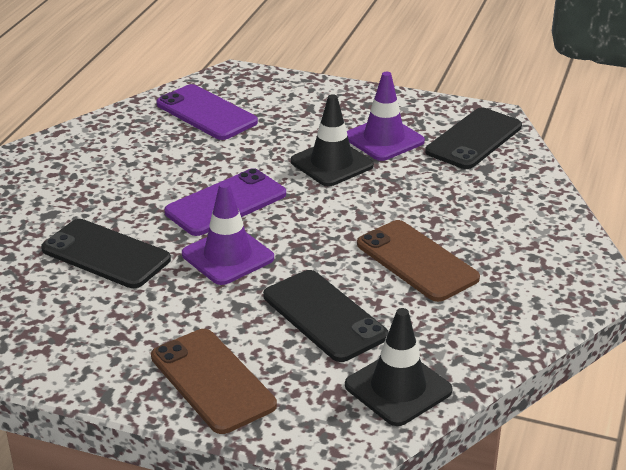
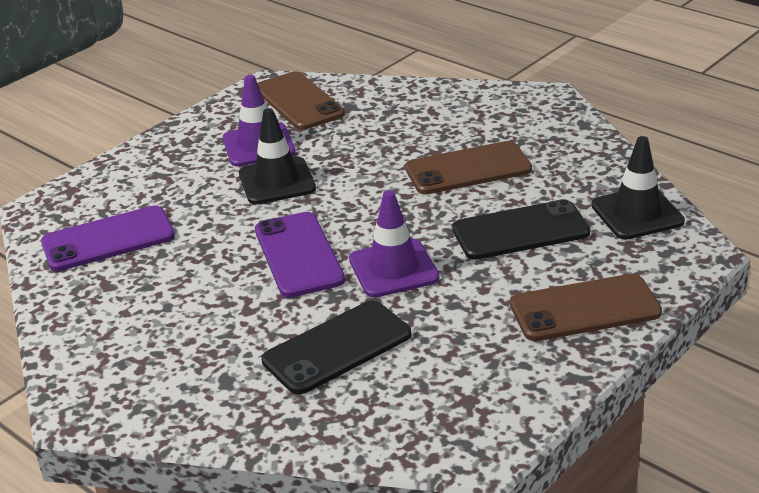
camera: 65 degrees left, 0 degrees up
(474, 139) = (299, 101): black phone -> brown phone

